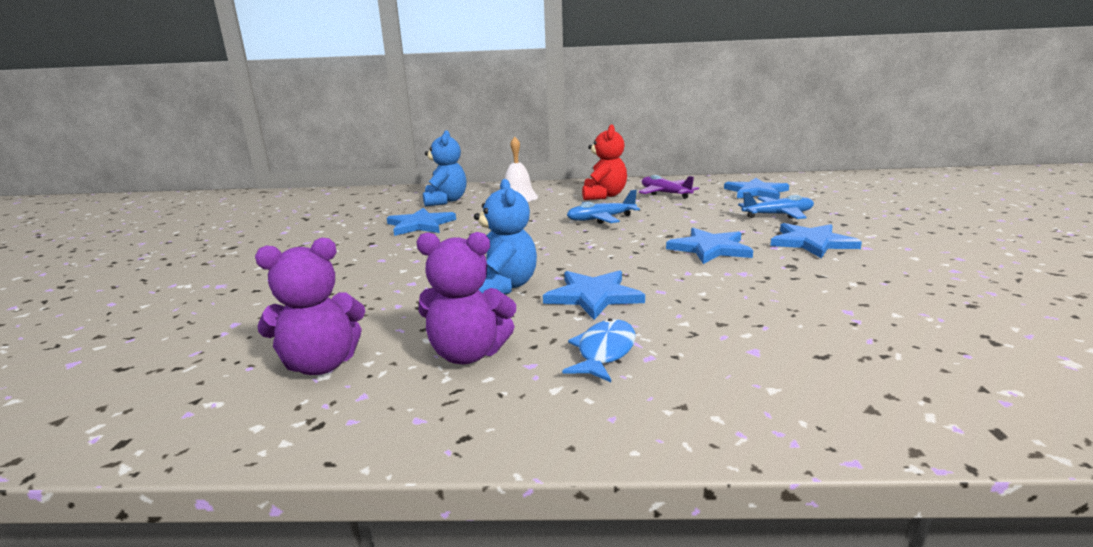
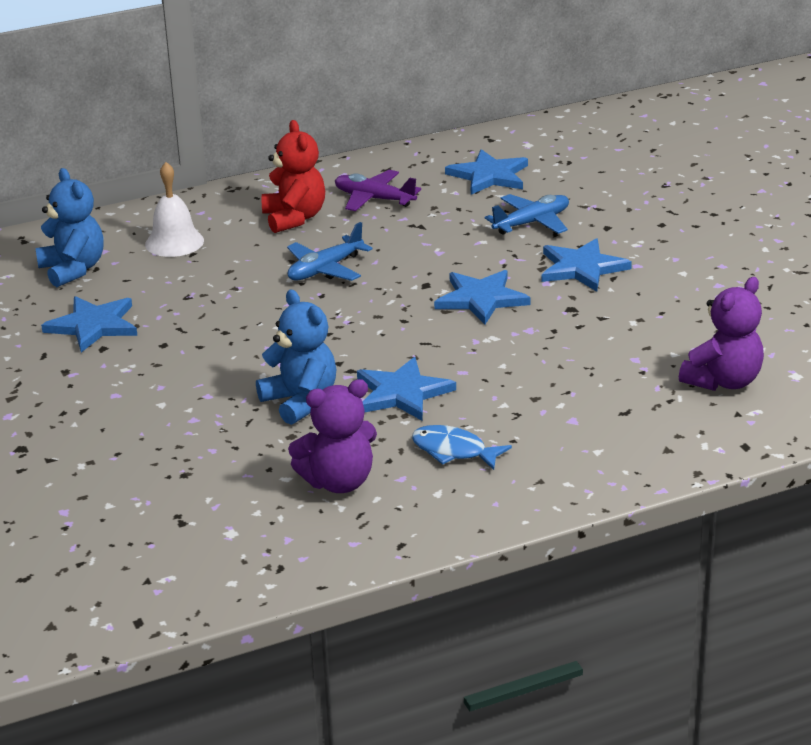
camera: 25 degrees left, 10 degrees up
(321, 364) = (217, 525): purple teddy bear -> purple teddy bear (723, 381)
(604, 352) = (453, 451): blue fish -> blue fish turned 60 degrees counterclockwise

